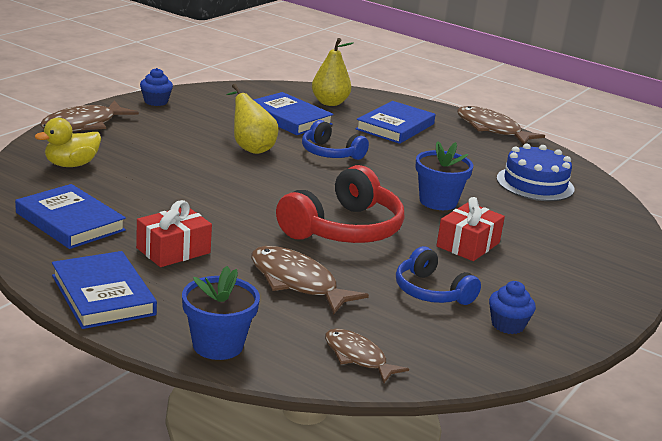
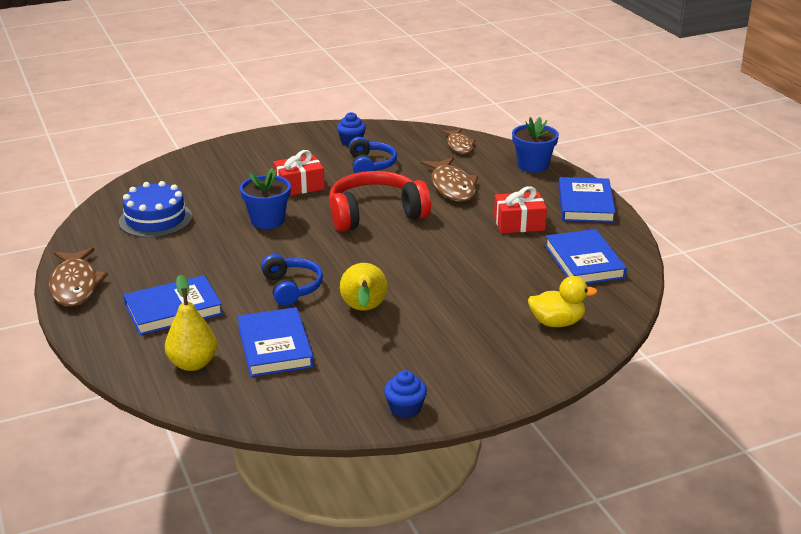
camera: 145 degrees left, 5 degrees up
(83, 125) = (517, 380): brown fish -> none

